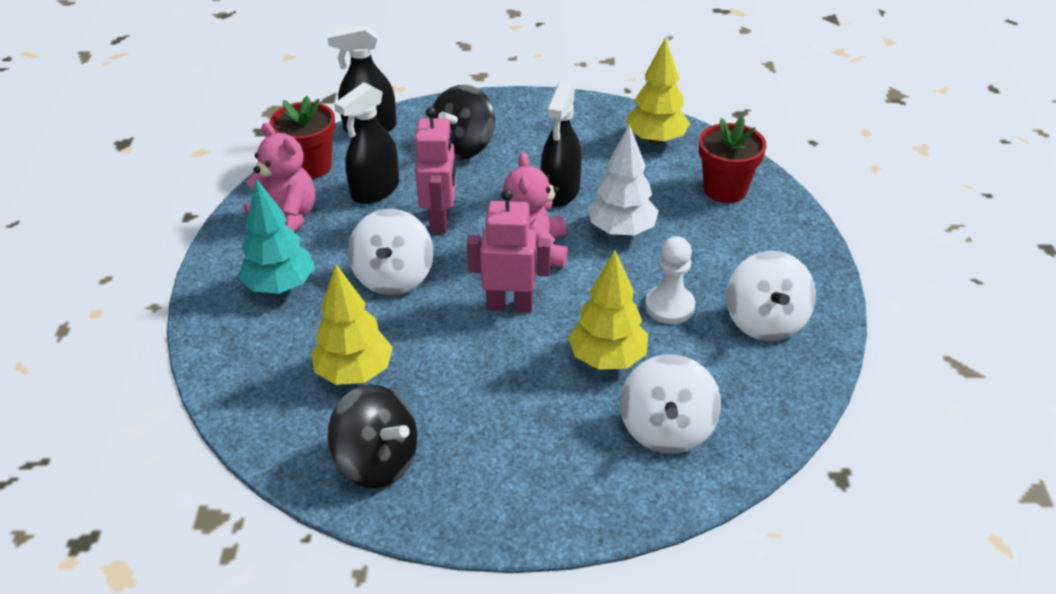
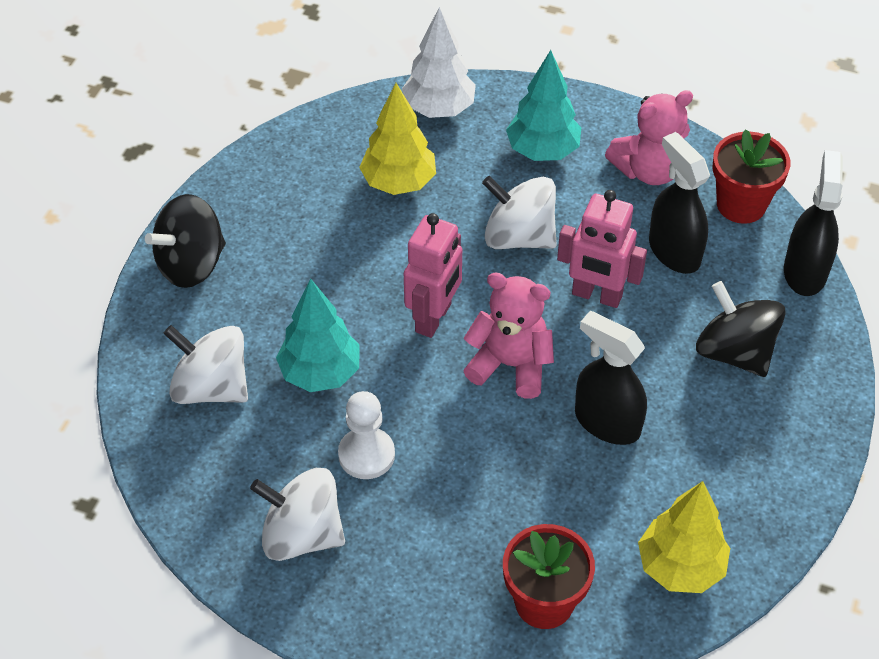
camera: 110 degrees right, 10 degrees up
(377, 461) = (290, 178): black spinning top -> black spinning top (191, 264)
(607, 359) = (320, 373): yellow tree -> turquoise tree
(621, 231) = (509, 457): white tree -> white tree (439, 108)

